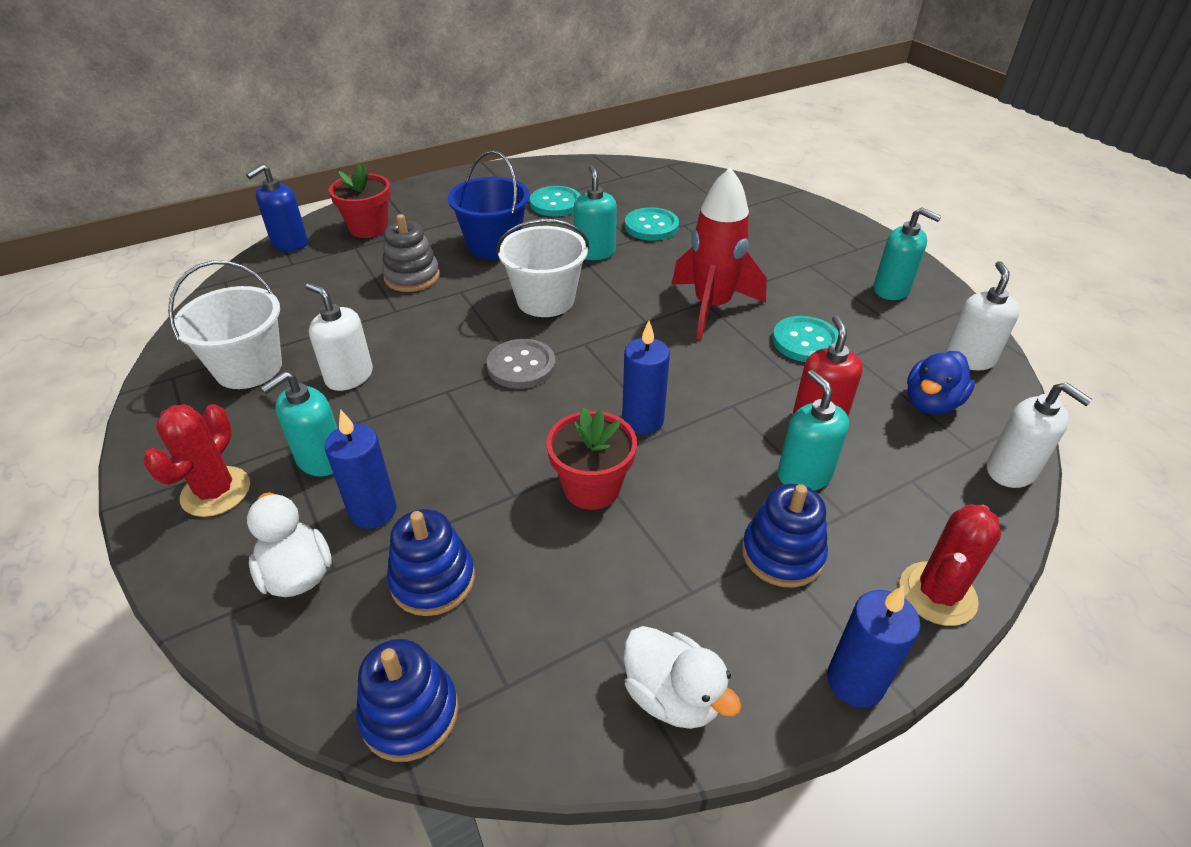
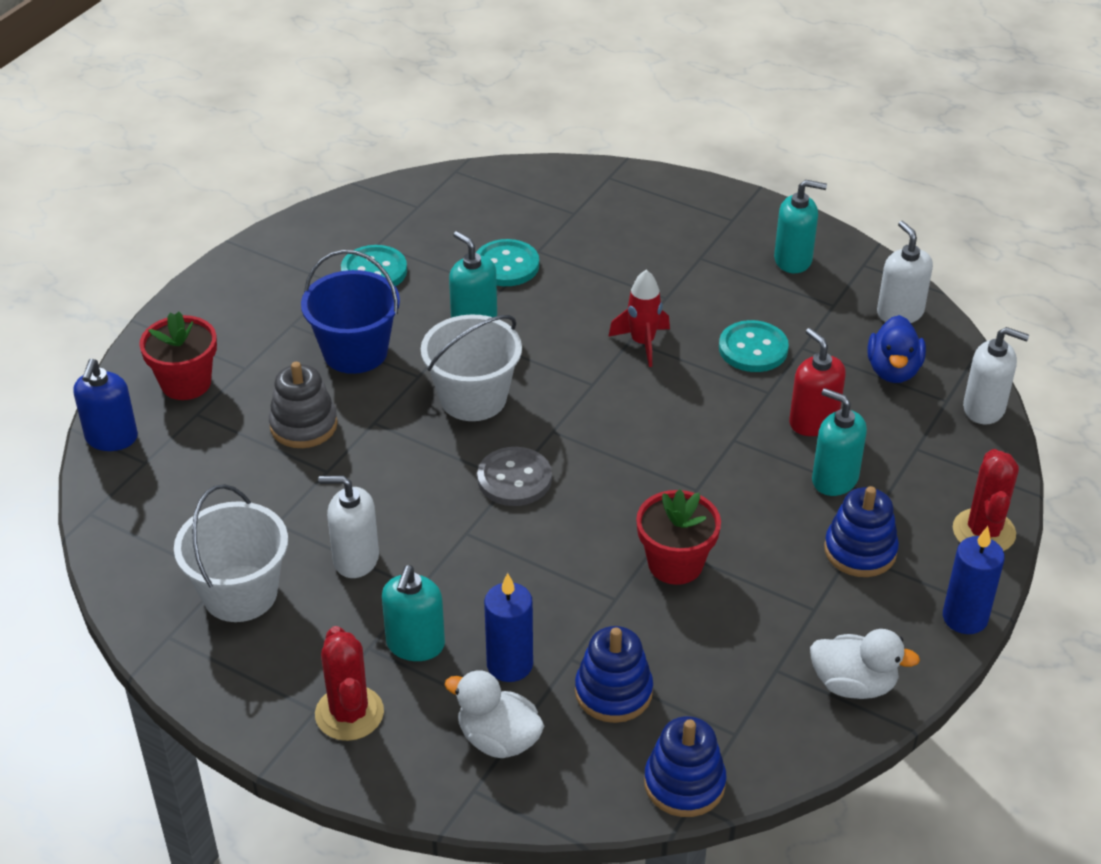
camera: 30 degrees left, 0 degrees up
(642, 420) = (669, 486): blue candle -> none
(712, 307) = (642, 343): red rocket -> red rocket, size x0.58

